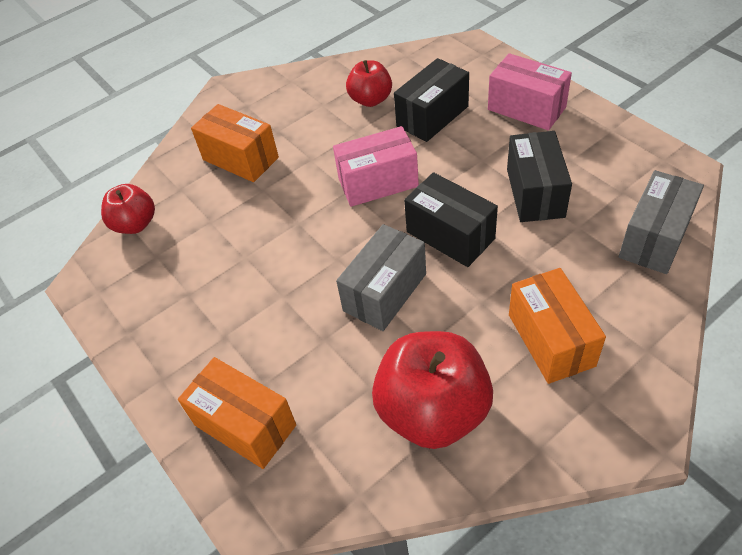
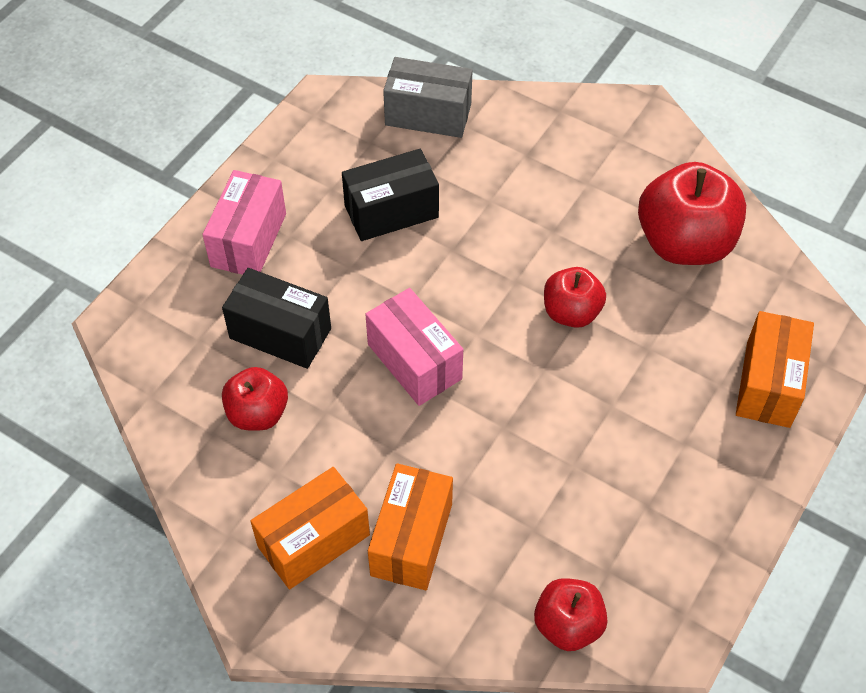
camera: 115 degrees left, 5 degrees up
(384, 292) = (571, 312): grey box -> red apple
(450, 235) = (475, 273): black box -> none
(551, 340) = (575, 174): orange box -> orange box (313, 540)

